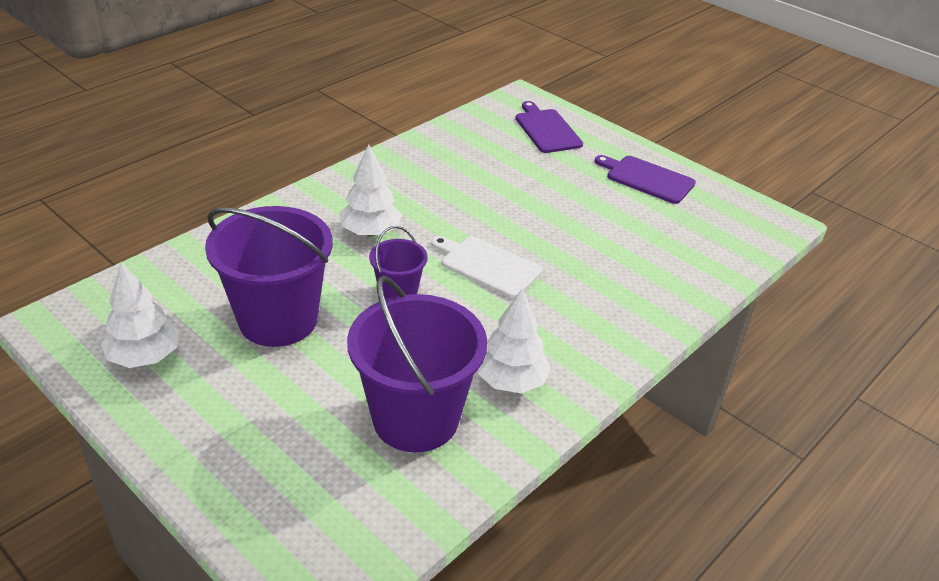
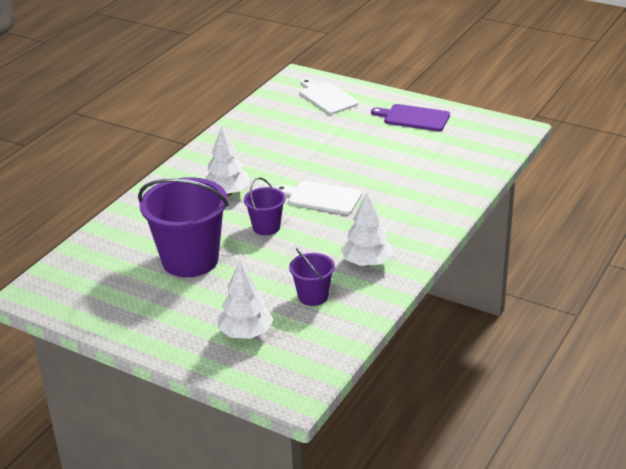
camera: 10 degrees left, 5 degrees down
(145, 357) = (109, 300): white tree -> white tree (246, 333)
(415, 419) = (313, 296): purple bucket -> purple bucket, size x0.51
(546, 129) = (326, 97): purple cutting board -> white cutting board

